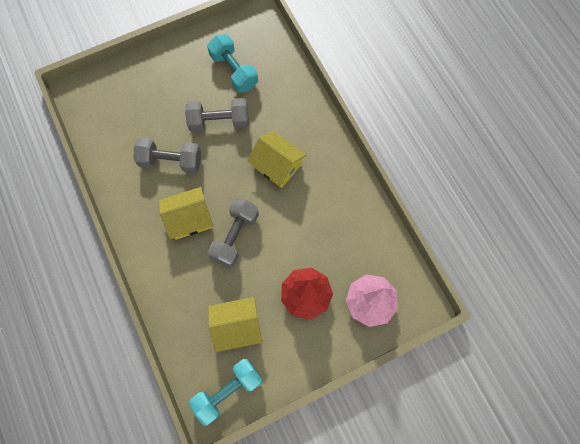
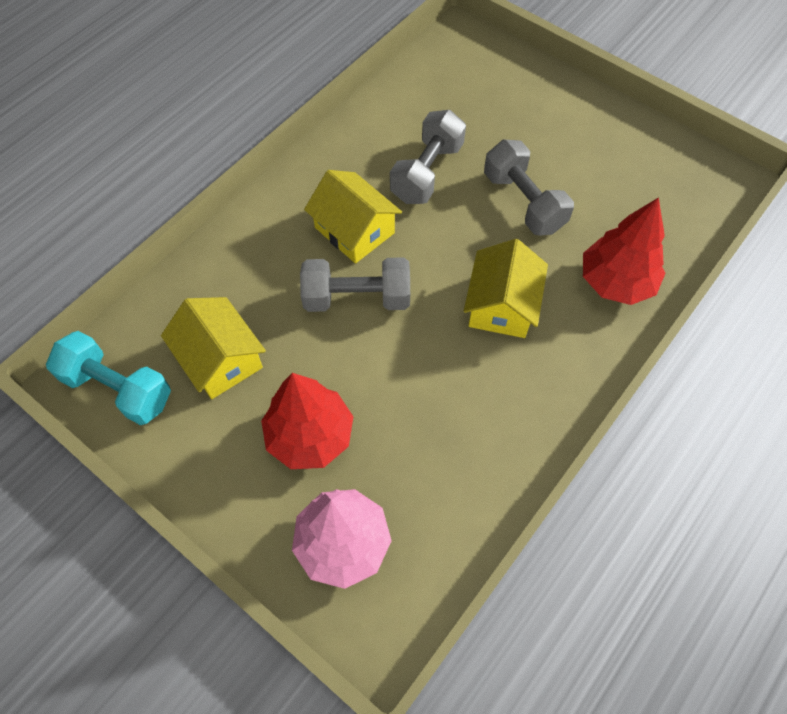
camera: 65 degrees right, 10 degrees down
(171, 161) = (427, 172): grey dumbbell -> grey dumbbell turned 45 degrees clockwise
(234, 71) = (616, 185): turquoise dumbbell -> none
(291, 104) = (616, 282): none -> red tree

